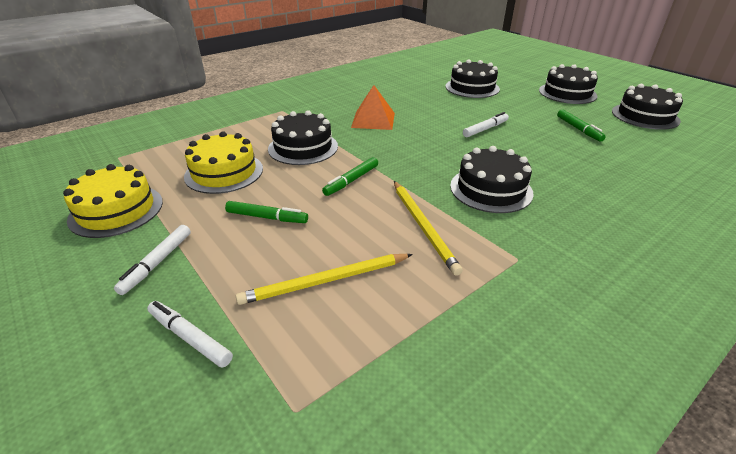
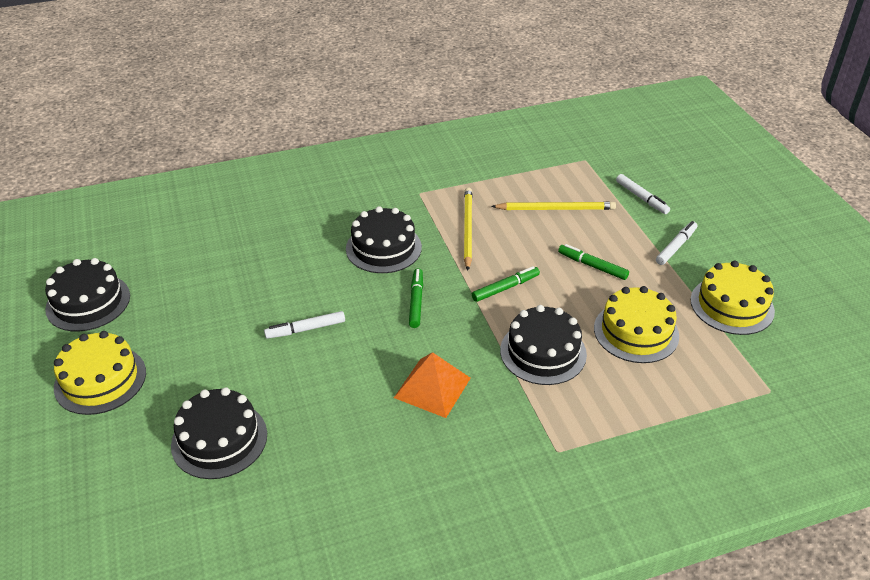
camera: 160 degrees left, 5 degrees up
(567, 93) = (100, 380): black cake -> yellow cake
(578, 129) = (200, 300): green marker -> green marker (416, 301)

